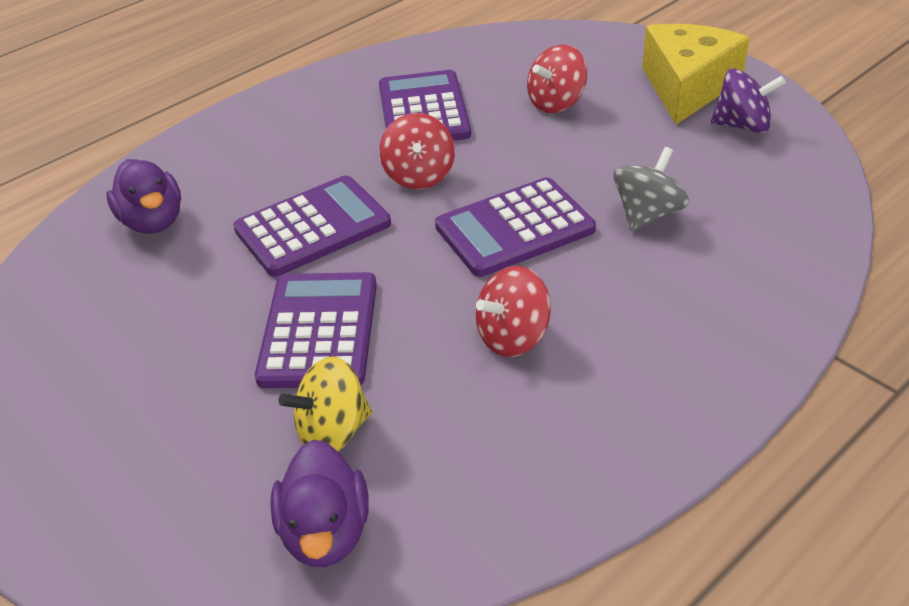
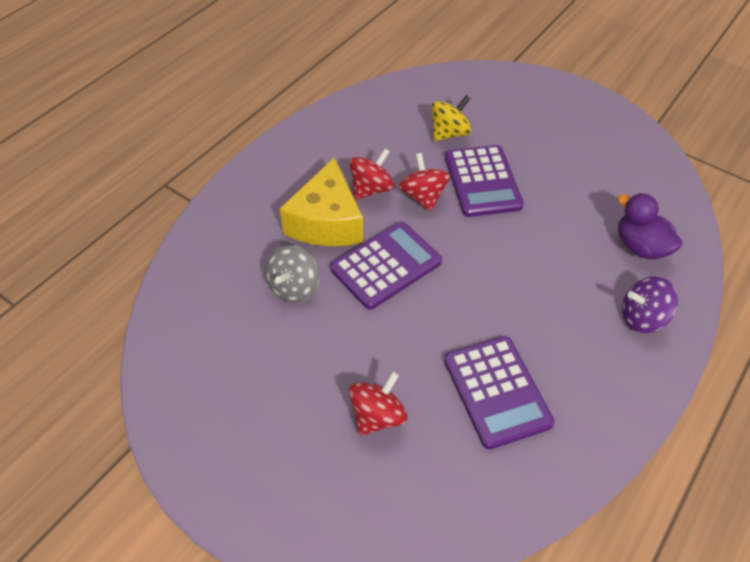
camera: 165 degrees right, 10 degrees up
(312, 227) = (526, 253): purple calculator -> none
(326, 532) = (433, 96): purple duck -> none
(419, 175) = (470, 309): red spinning top -> red spinning top (423, 196)
(687, 87) = (253, 454): yellow cheese -> yellow cheese (326, 221)
(742, 125) = (209, 398): purple spinning top -> purple spinning top (642, 318)

